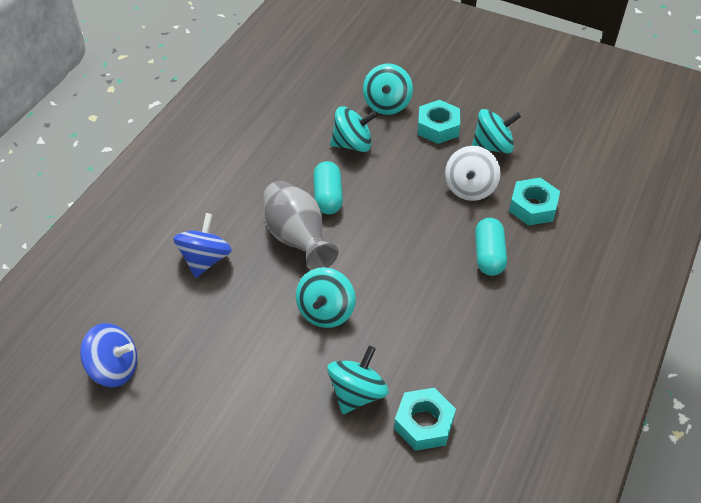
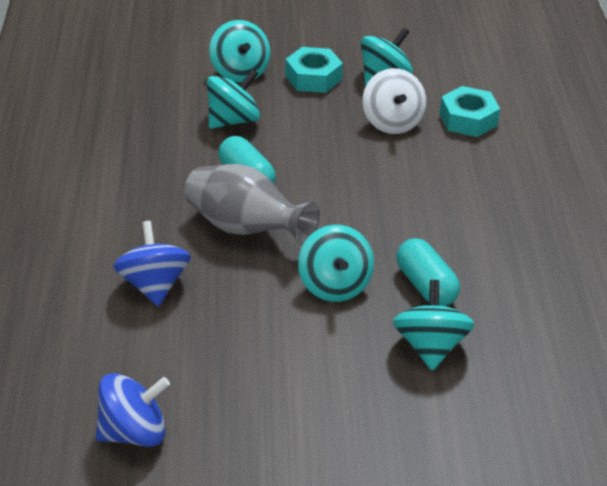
camera: 30 degrees left, 10 degrees down
(424, 423) = (519, 346): turquoise nut -> none
(489, 255) = (460, 175): turquoise capsule -> turquoise capsule (426, 285)

